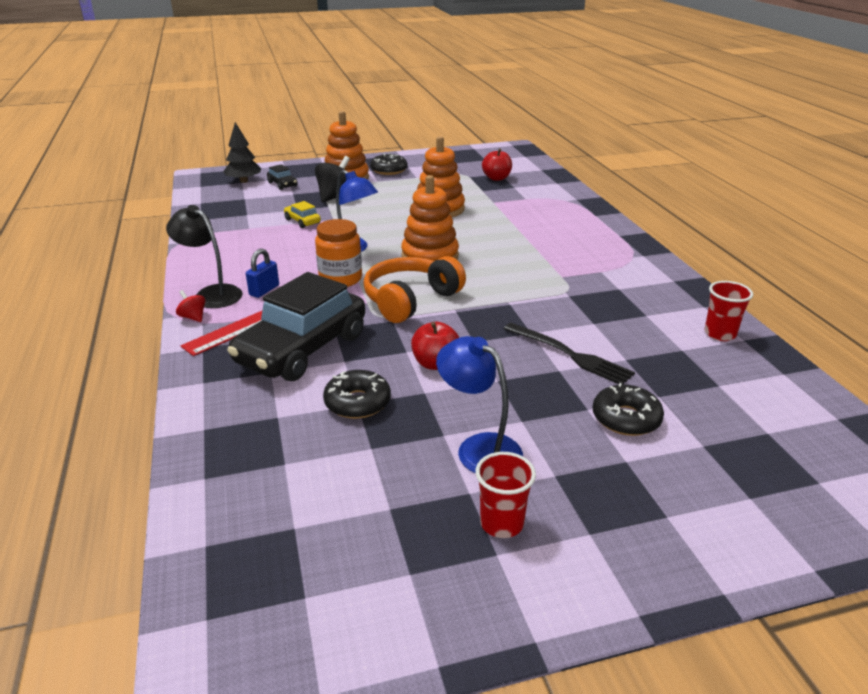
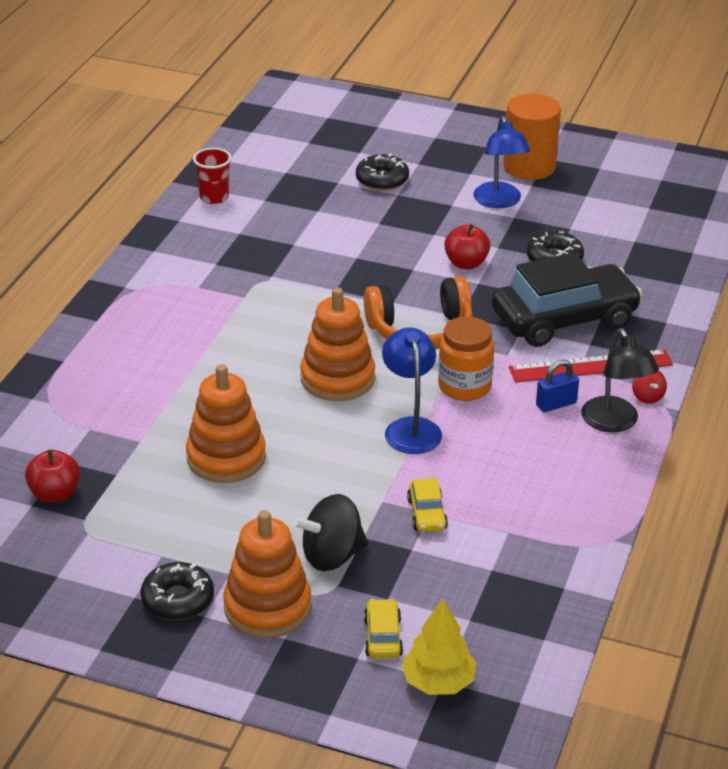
camera: 145 degrees left, 5 degrees up
(244, 181) = (438, 682): black tree -> yellow tree
(282, 184) = (383, 637): black car -> yellow car
(501, 523) = (529, 166): red cup -> orange cylinder
(571, 355) = (353, 228): black fork -> none

